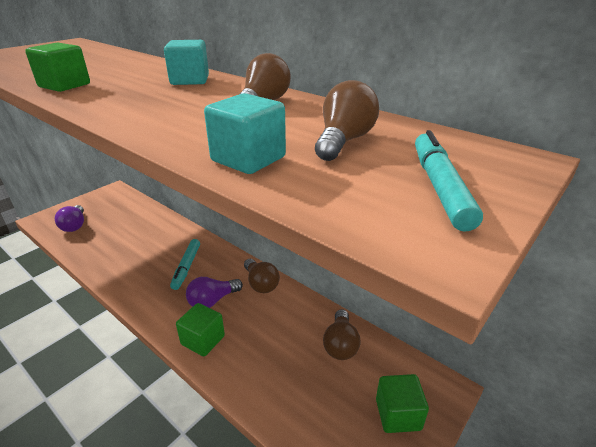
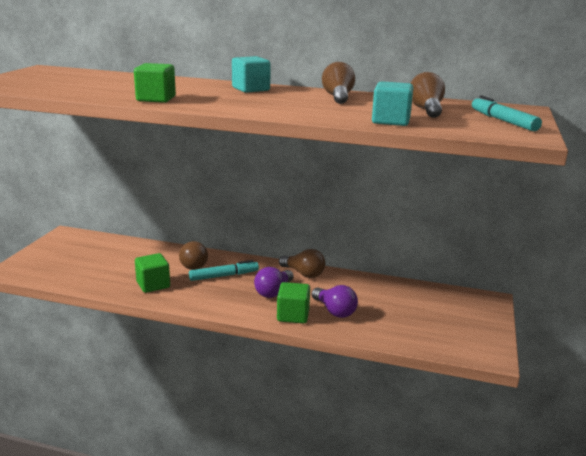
camera: 25 degrees left, 10 degrees down
(74, 225) = (60, 269): purple light bulb -> purple light bulb (334, 311)
(187, 267) = (223, 276): turquoise marker -> turquoise marker turned 90 degrees counterclockwise
(340, 344) = (402, 294): brown light bulb -> brown light bulb (192, 264)
(398, 414) = (471, 318): green cube -> green cube (153, 285)

